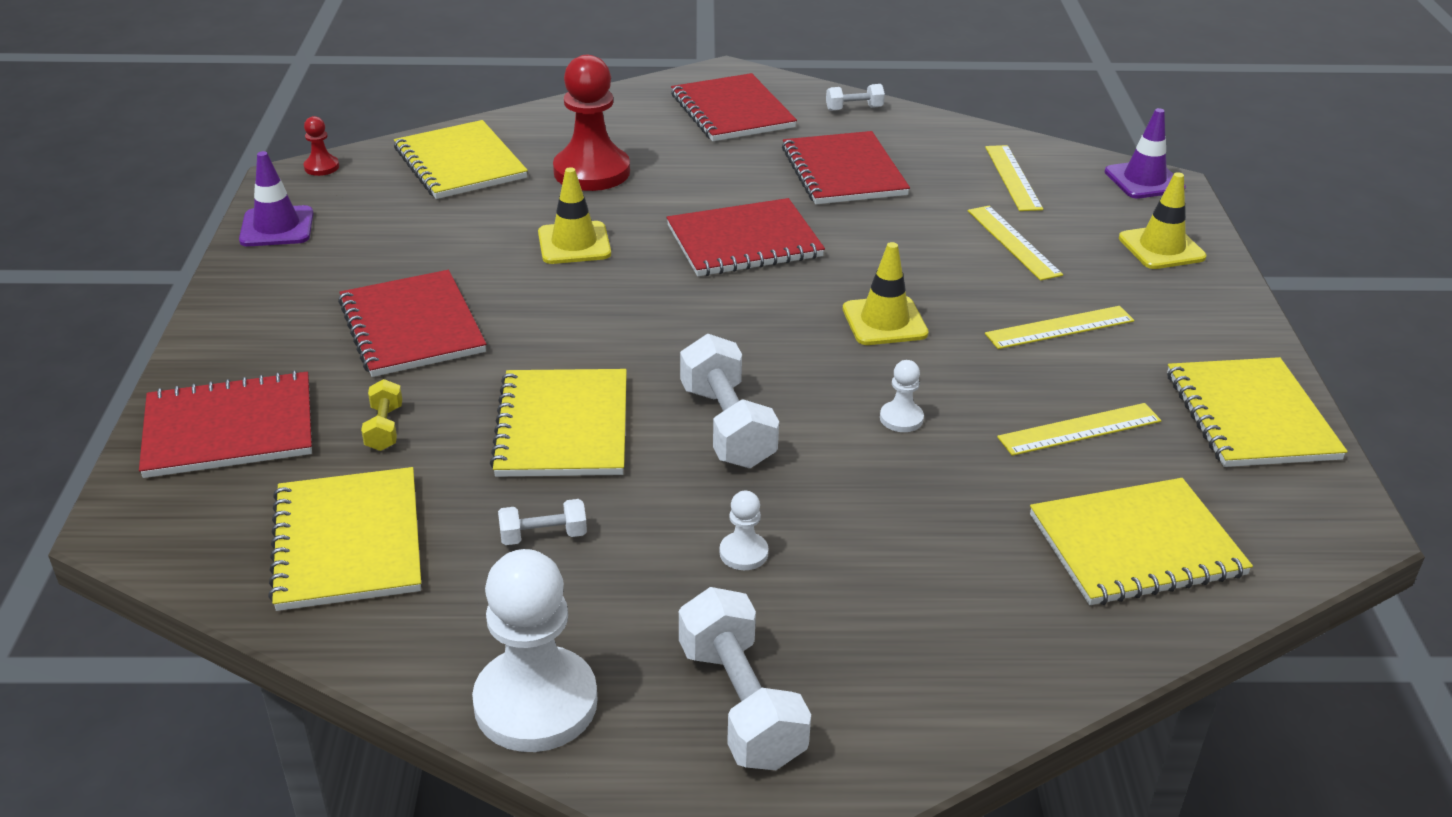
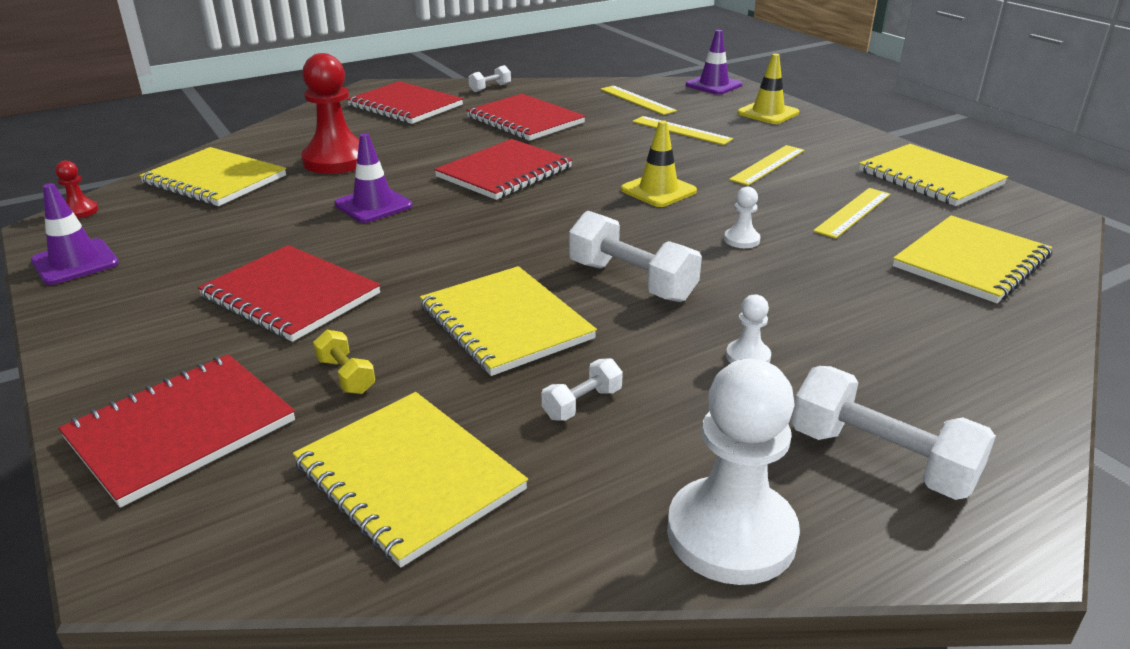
camera: 30 degrees left, 5 degrees down
(574, 243) = (373, 205): yellow traffic cone -> purple traffic cone

